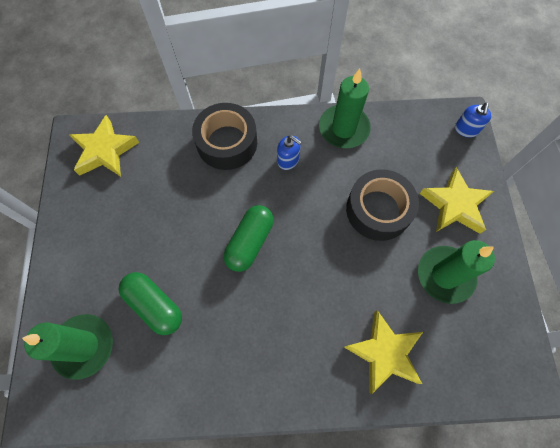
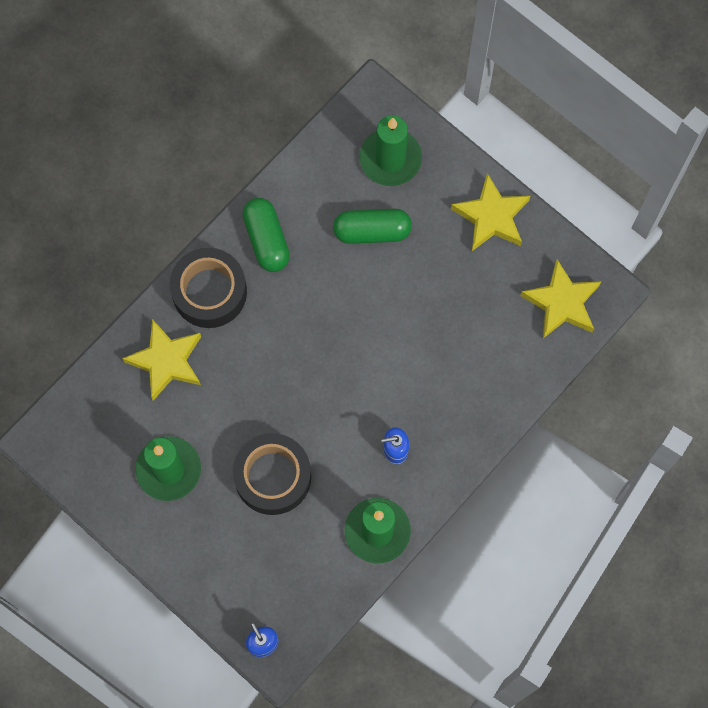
camera: 135 degrees right, 5 degrees up
(227, 142) = (466, 413): black tape -> black tape (209, 292)
(250, 242) = (351, 346): green capsule -> green capsule (266, 240)
(454, 205) = (211, 546): yellow star -> yellow star (491, 217)

